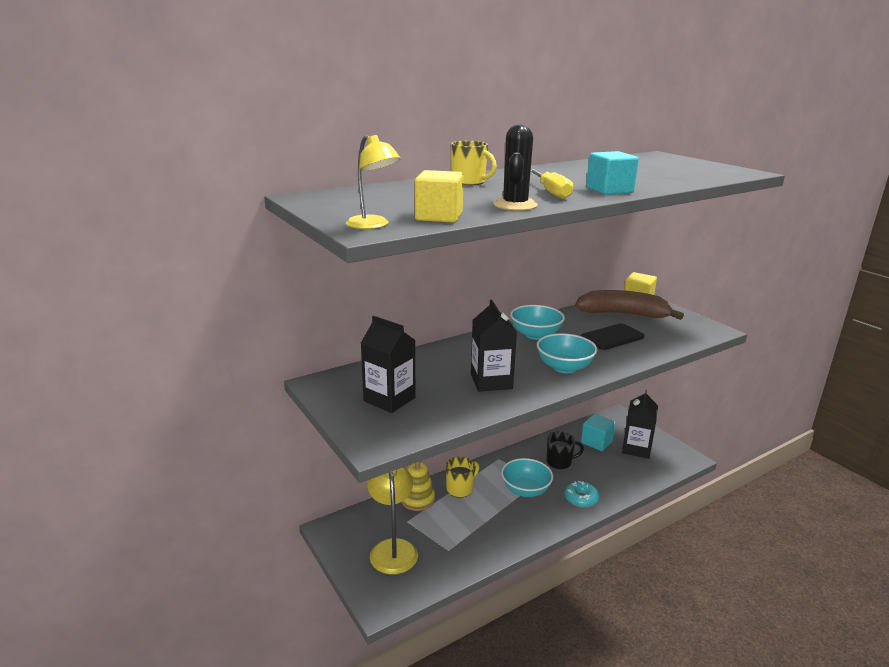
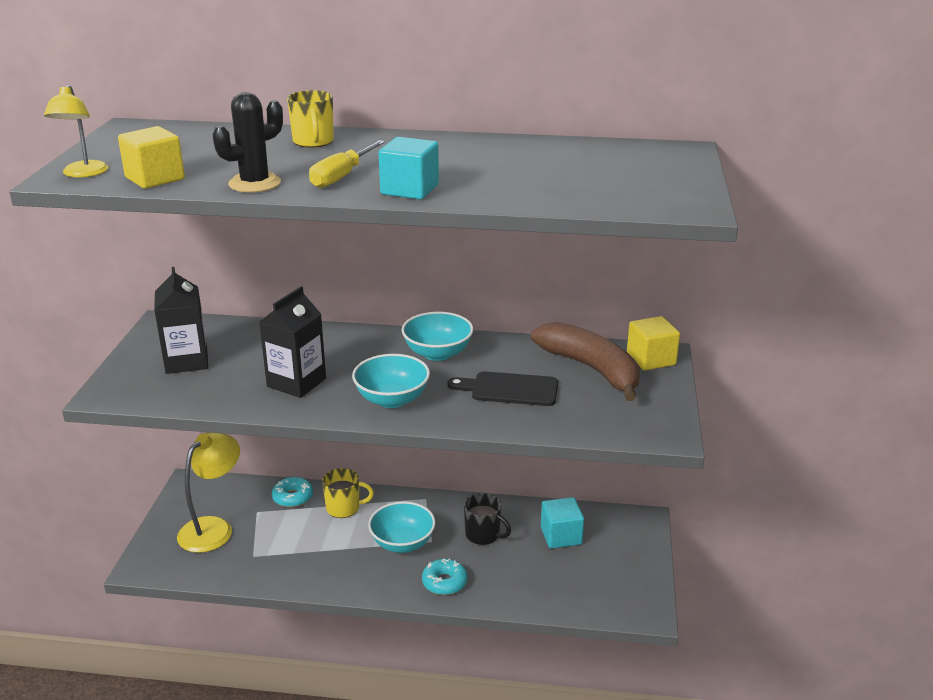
camera: 40 degrees right, 5 degrees up
(417, 499) = (293, 497): yellow stacking toy -> turquoise donut
(636, 448) = (598, 567): black carton -> none

